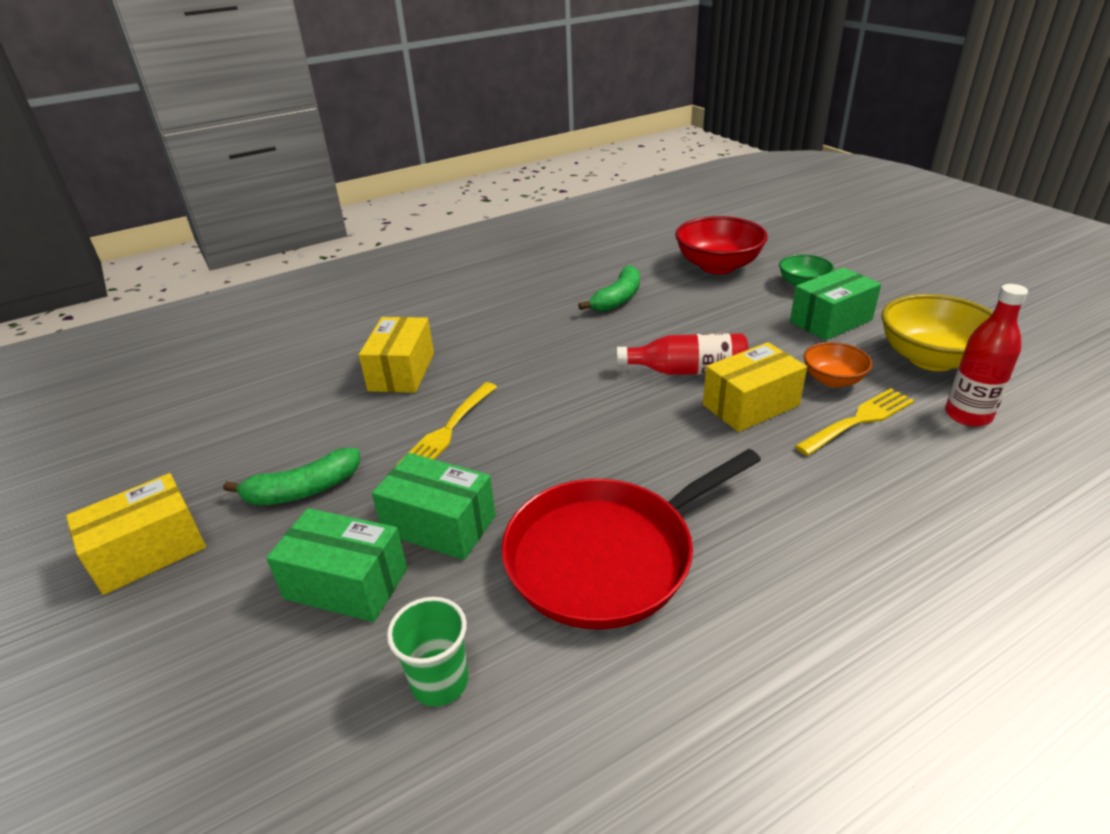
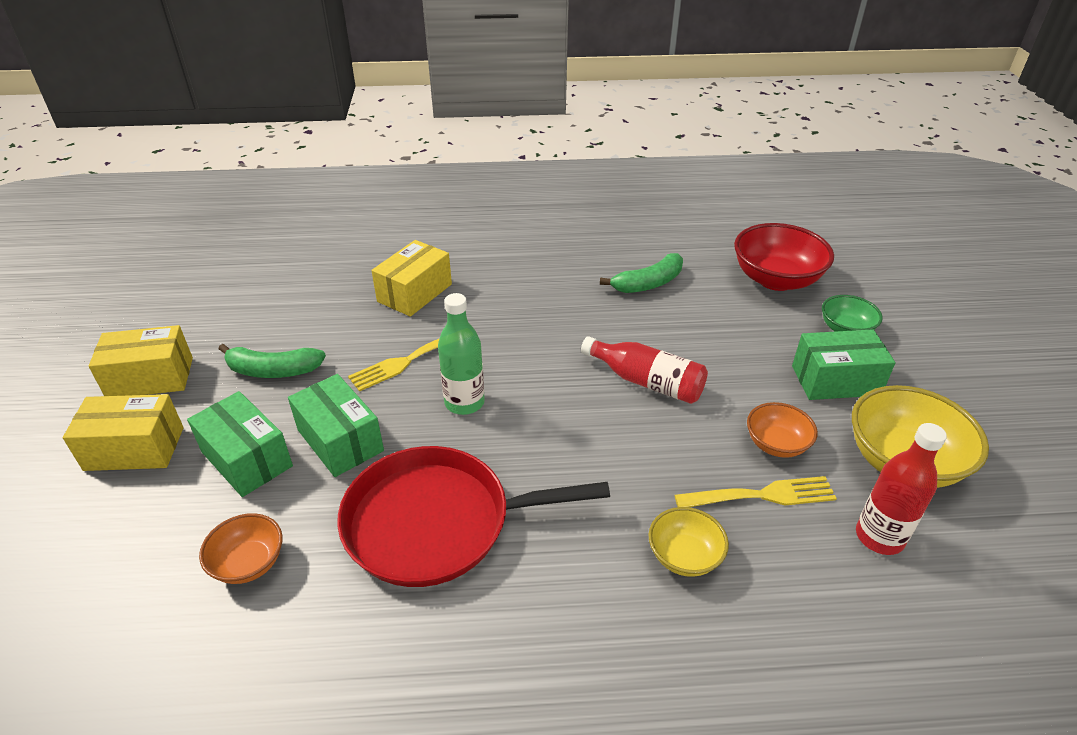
camera: 25 degrees right, 5 degrees up
(440, 682) = (249, 563): green cup -> orange bowl
(539, 445) = (464, 402): none -> green bottle
(750, 405) = (673, 438): yellow box -> yellow box (134, 448)
(846, 489) = (684, 556): none -> yellow bowl

